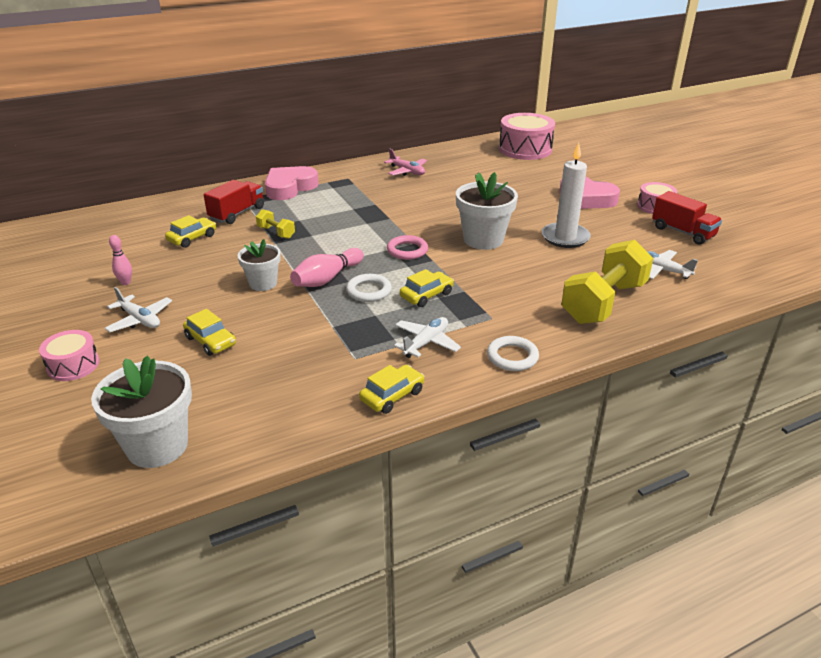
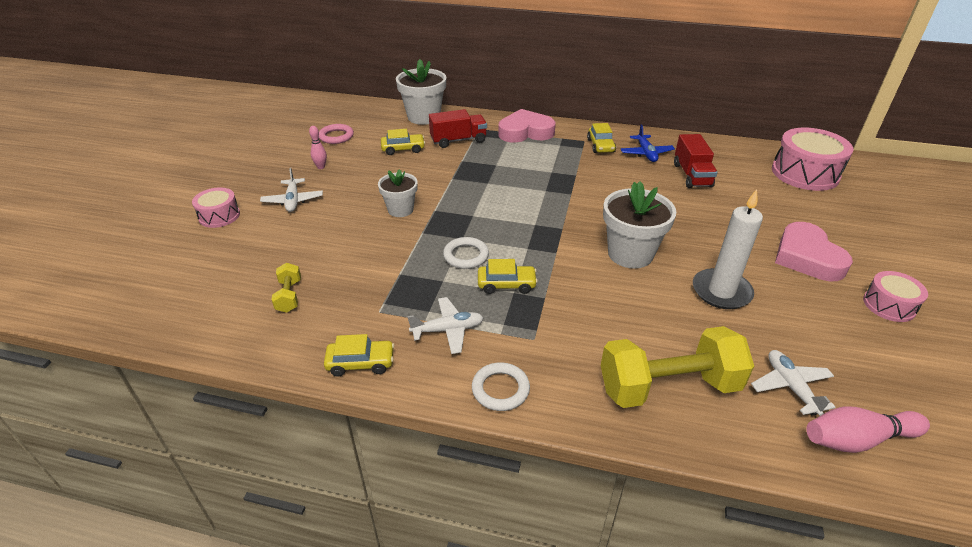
camera: 40 degrees right, 5 degrees up
(157, 446) = (183, 305): white flower pot -> white flower pot (423, 117)
(211, 341) = (309, 241): yellow car -> yellow car (600, 146)
(276, 232) = (465, 169): yellow dumbbell -> yellow dumbbell (289, 296)
(327, 278) = (449, 228): pink bowling pin -> pink bowling pin (857, 439)
(407, 171) = (646, 153): pink plane -> blue plane
(407, 250) = (546, 232): pink ring -> pink ring (336, 136)
(683, 232) = (886, 355): red truck -> red truck (692, 175)

